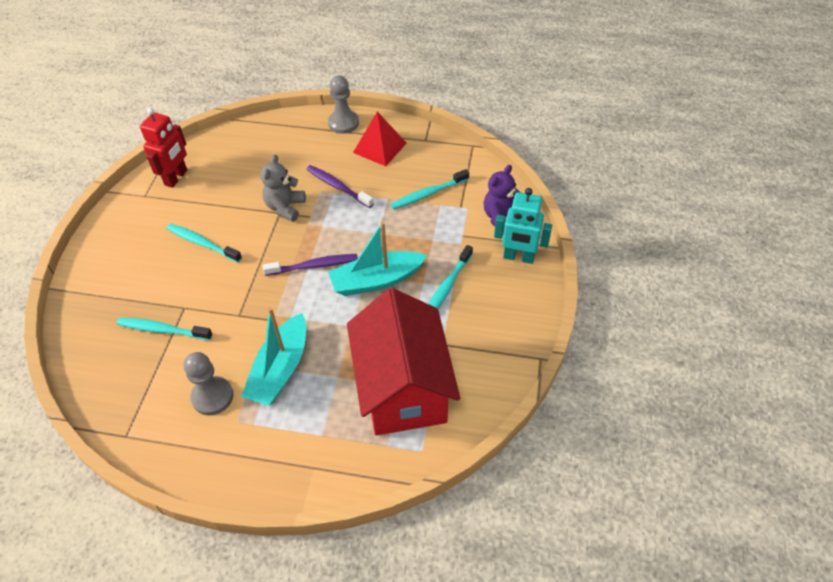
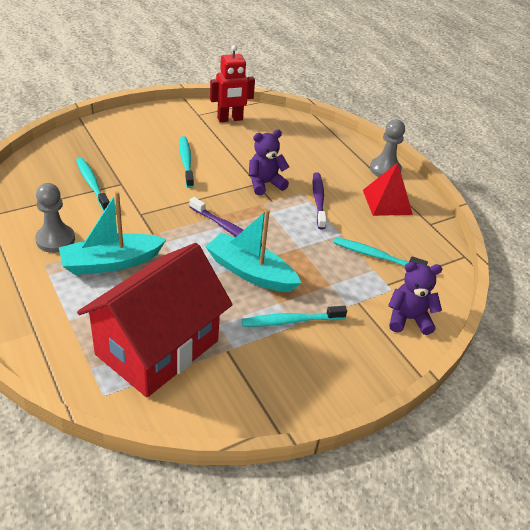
camera: 45 degrees right, 10 degrees down
(285, 207) = (265, 184): grey teddy bear -> purple teddy bear
(518, 257) = (378, 355): turquoise robot -> none

